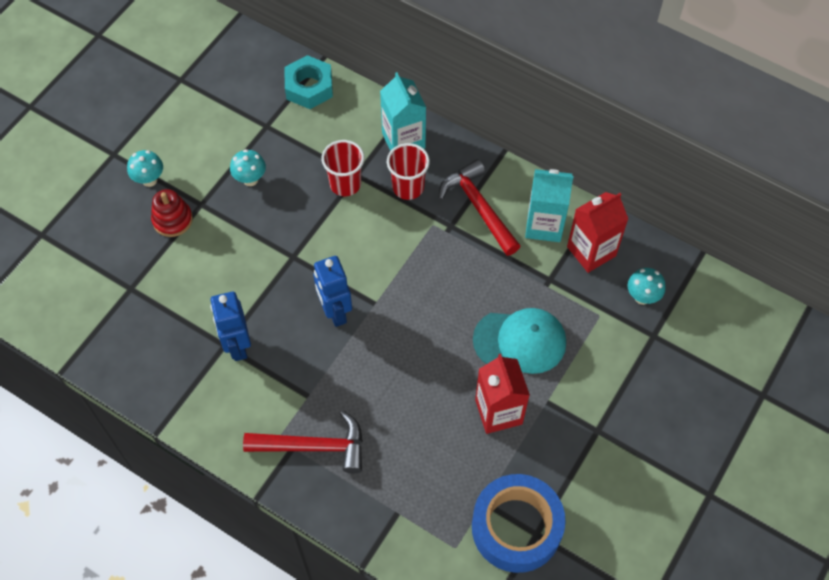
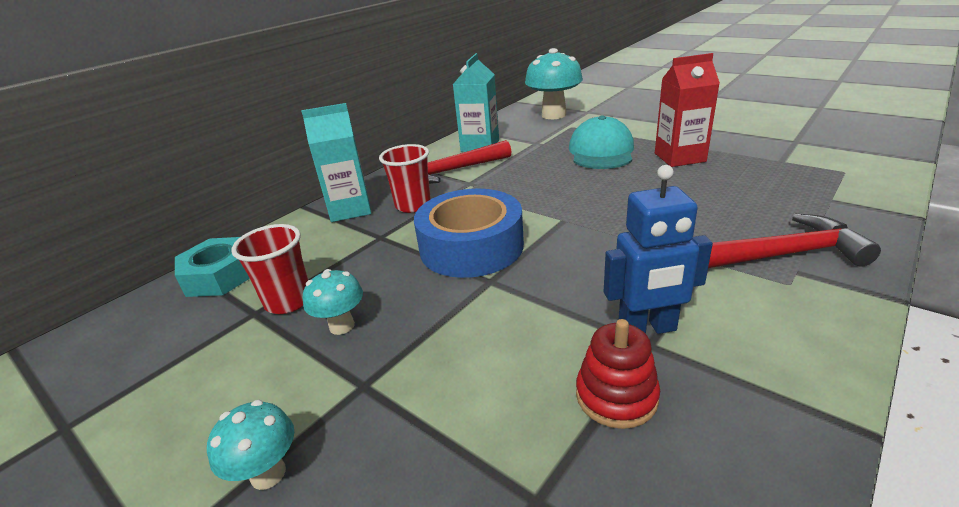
camera: 80 degrees left, 30 degrees down
(172, 220) = (382, 427): red stacking toy -> red stacking toy (616, 396)
(313, 447) = (785, 254): red hammer -> red hammer turned 75 degrees clockwise
(335, 312) = (577, 245): blue robot -> none
(345, 184) = (390, 244): red cup -> red cup (288, 301)
(516, 527) = (797, 148): blue tape -> blue tape (471, 247)
(591, 251) = (510, 130): red carton -> none
(642, 297) = (553, 115): turquoise mushroom -> turquoise mushroom, size x1.87

